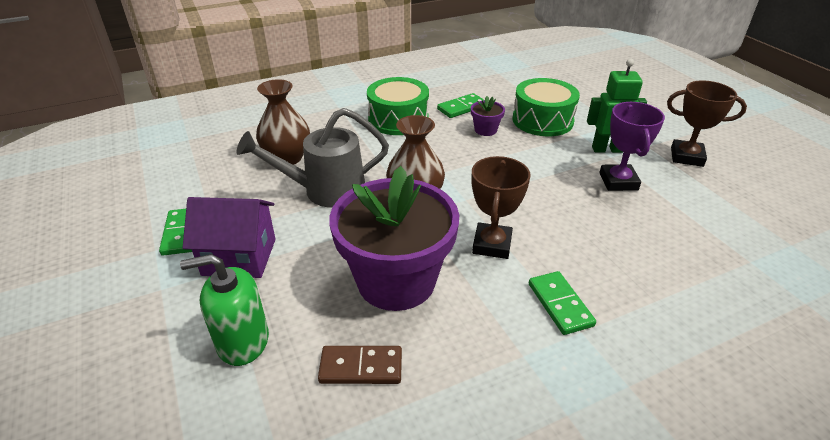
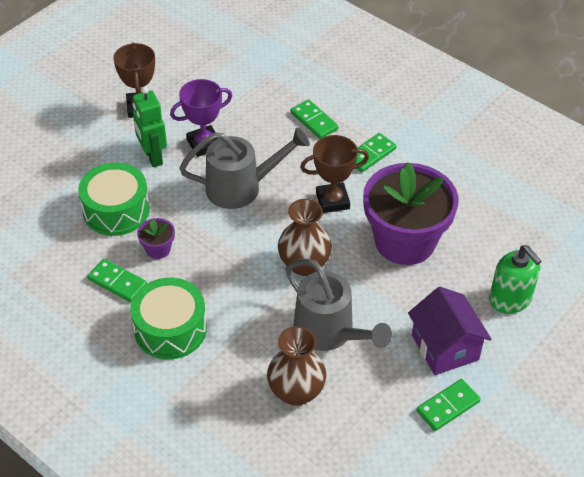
camera: 115 degrees left, 10 degrees up
(361, 367) = (484, 231): brown domino -> none
(542, 189) = (242, 187): none -> grey watering can
(641, 273) = (314, 121): none -> green domino

